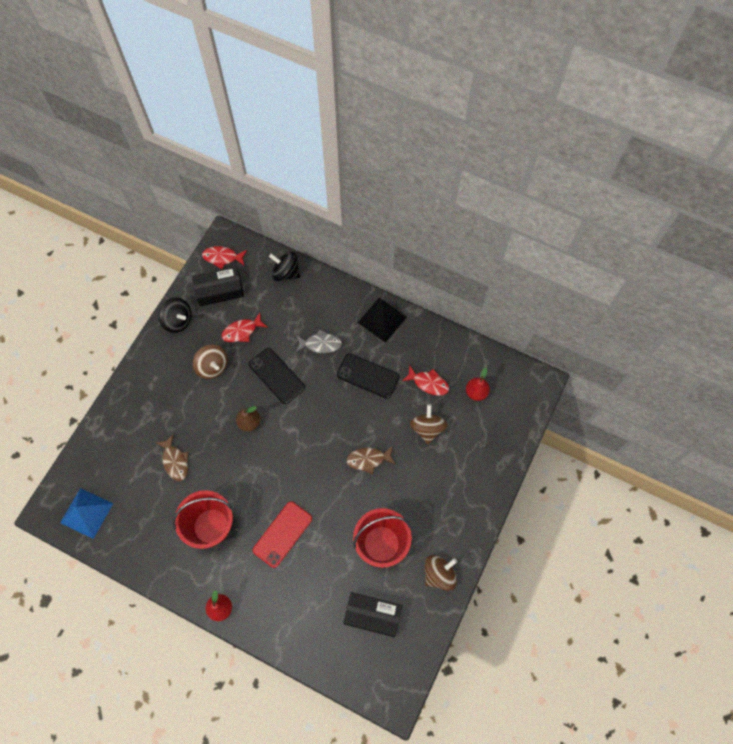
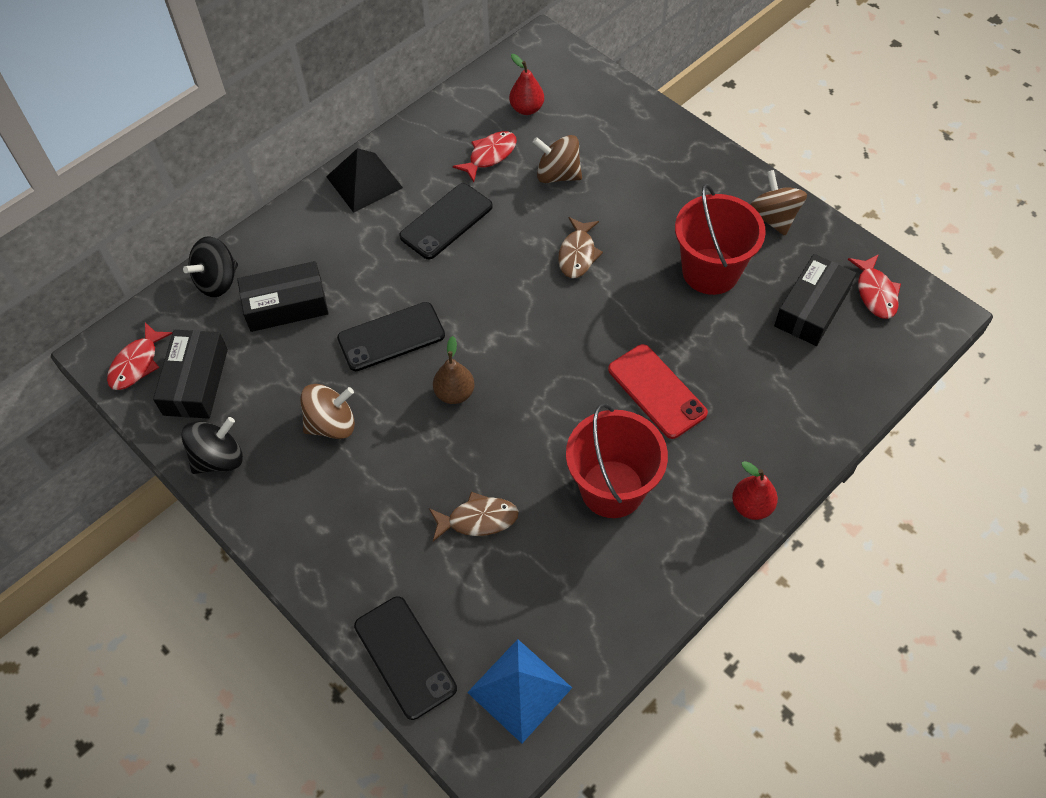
camera: 70 degrees left, 10 degrees down
(92, 451) = (405, 657): none -> black phone
(242, 331) = (289, 366): red fish -> red fish (875, 293)
(281, 313) = (286, 305): none -> black box
(320, 344) = (366, 266): grey fish -> none

